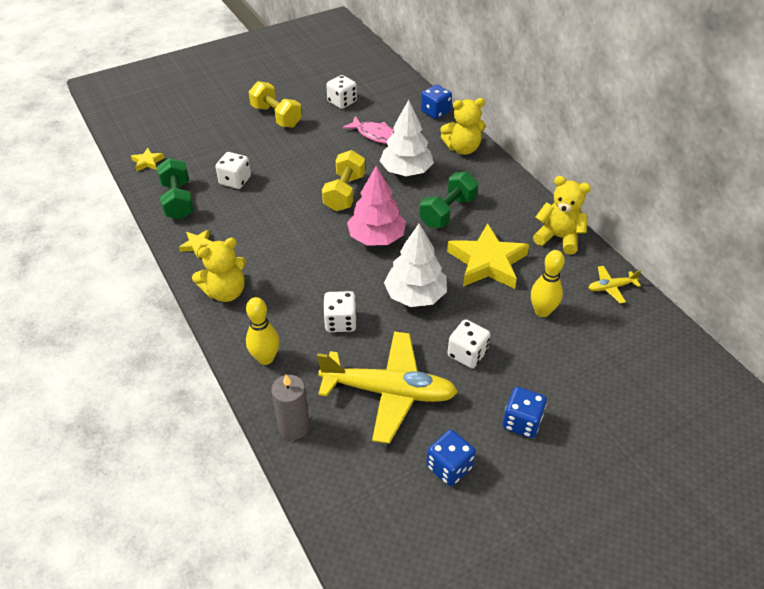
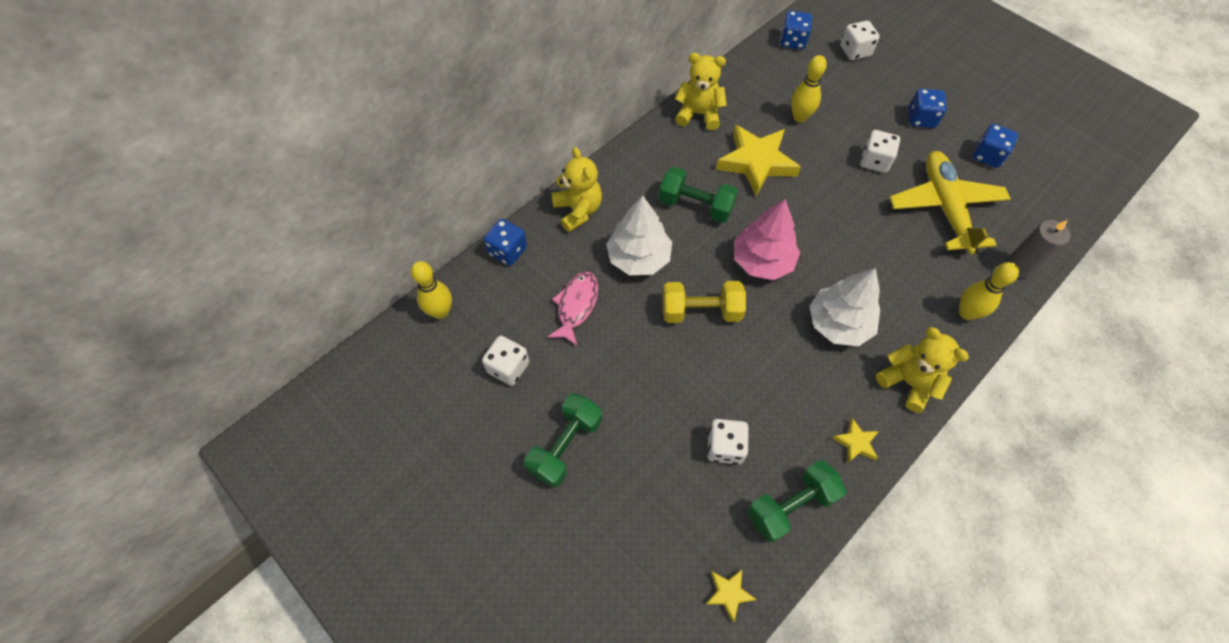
camera: 105 degrees left, 15 degrees up
(276, 116) = (565, 446): yellow dumbbell -> green dumbbell
(340, 322) = (890, 263): white dice -> white dice (855, 51)
(396, 81) = (441, 312): none -> yellow bowling pin
(415, 295) = (826, 211): white tree -> white tree (838, 323)
(558, 237) = (698, 114): yellow teddy bear -> yellow teddy bear turned 90 degrees clockwise
(611, 287) = (748, 75): yellow plane -> none
(667, 341) = (792, 41): none -> blue dice

